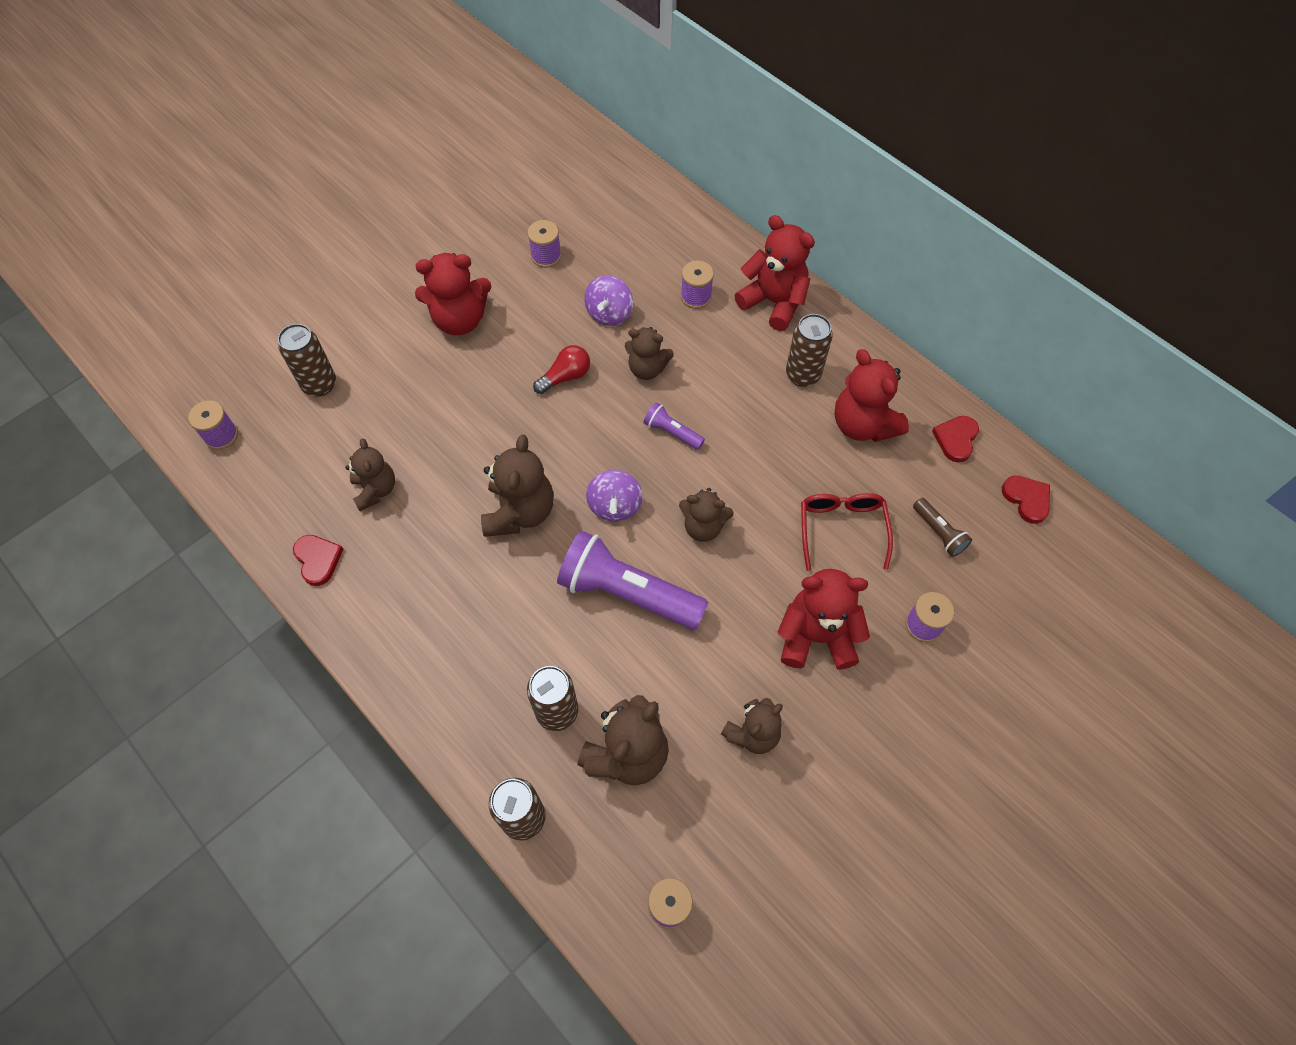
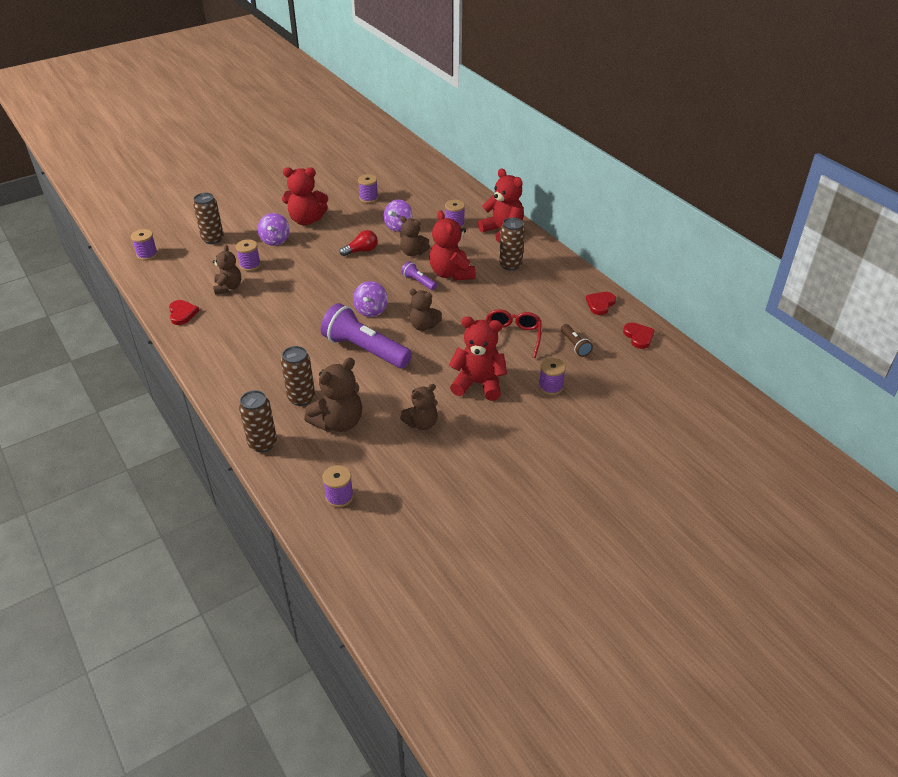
camera: 10 degrees right, 20 degrees down
(397, 435) = (250, 265): none -> purple spool
(422, 373) = (275, 240): none -> purple spinning top
(519, 512) = (311, 306): brown teddy bear -> none
(863, 424) = (541, 291): red teddy bear -> red teddy bear (451, 273)

